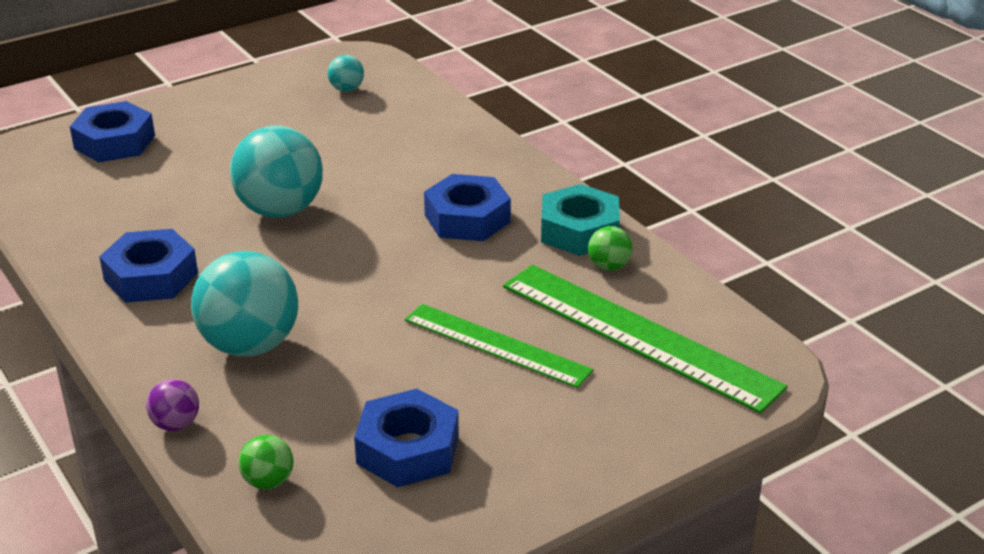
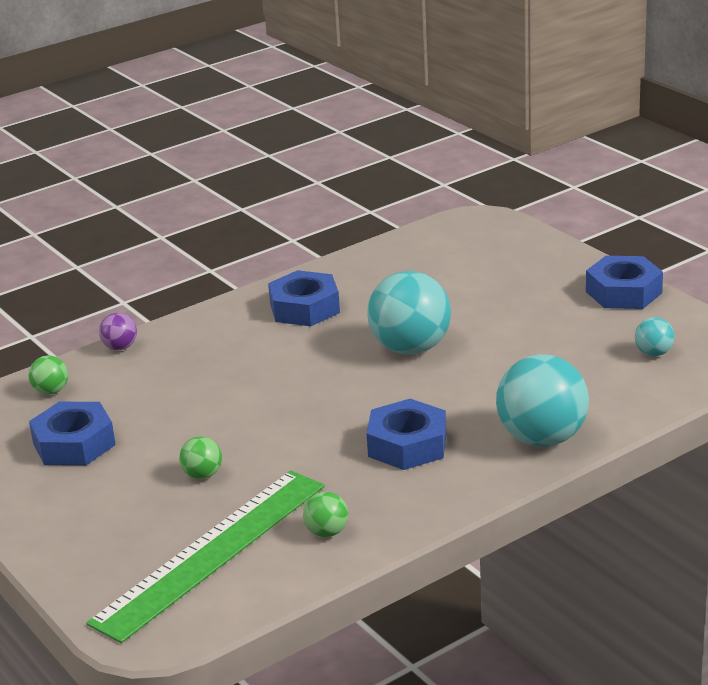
camera: 90 degrees right, 5 degrees down
(114, 142) = (513, 257): blue nut -> blue nut (623, 292)
(250, 345) = (211, 362): turquoise ball -> turquoise ball (542, 438)
(496, 345) = (202, 475): green ruler -> green ball
(579, 231) = (391, 512): turquoise nut -> none

